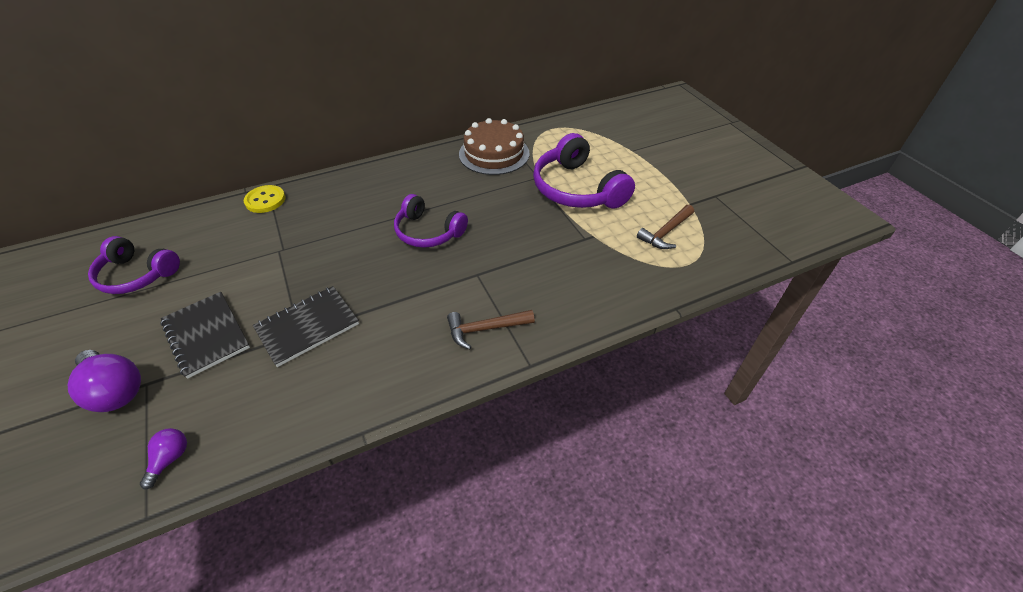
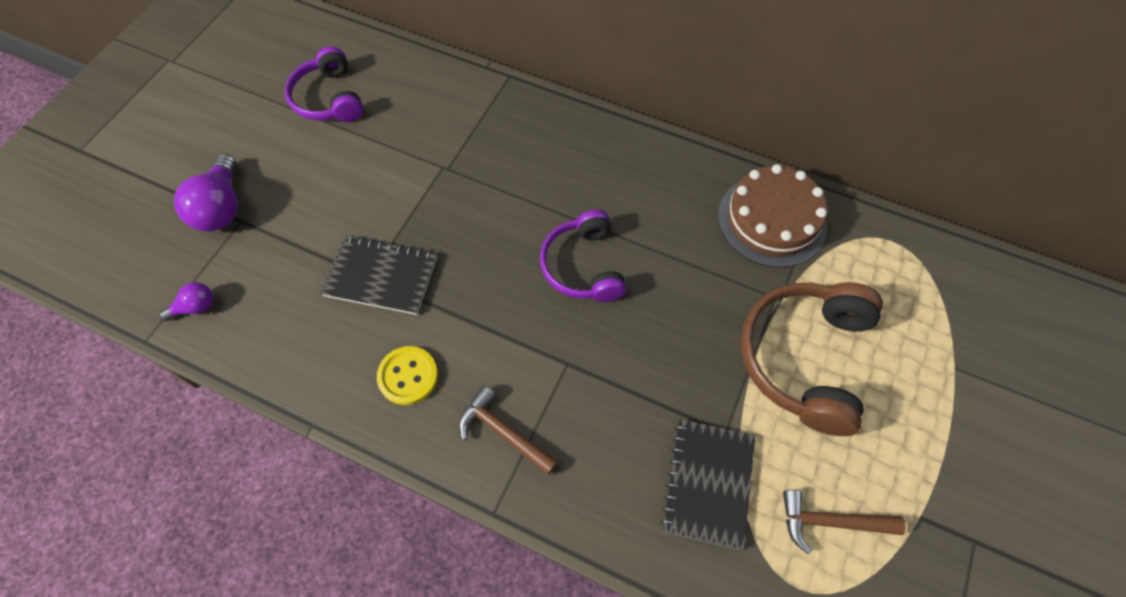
camera: 50 degrees right, 15 degrees up
(206, 335) = (313, 211): black notebook -> black notebook (708, 483)
(265, 200) = (491, 93): yellow button -> yellow button (408, 376)
(577, 189) = (804, 358): purple headphones -> brown headphones

